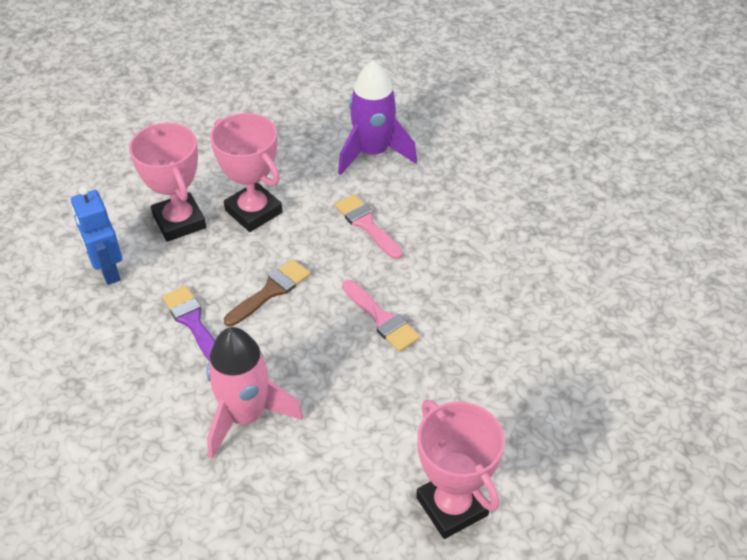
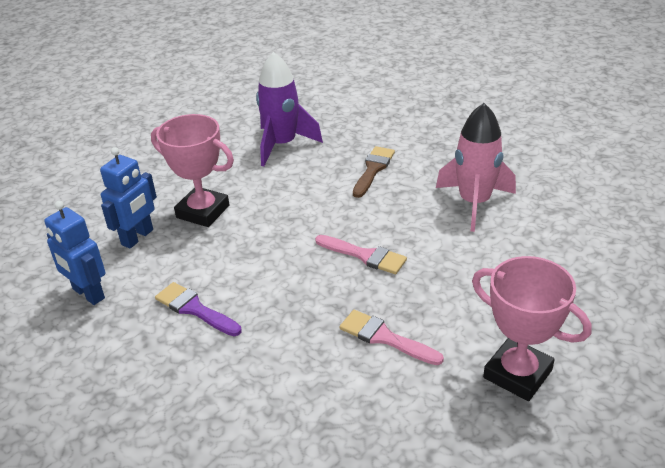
camera: 20 degrees left, 10 degrees down
(179, 221) = (138, 237): pink trophy -> blue robot
(246, 416) = (290, 366): pink rocket -> pink rocket (474, 203)
(270, 291) = (254, 264): brown brush -> brown brush (373, 169)
(366, 224) = (308, 194): pink brush -> pink brush (385, 338)

